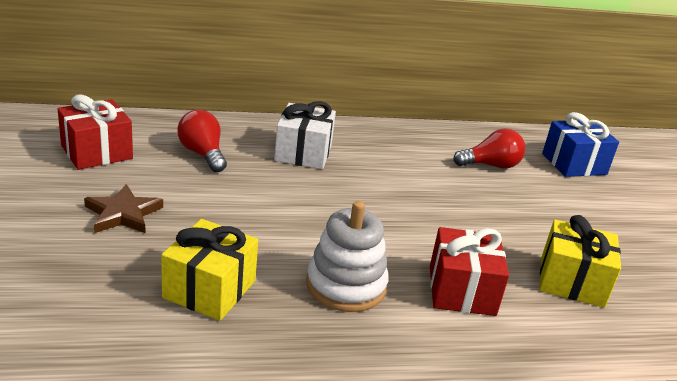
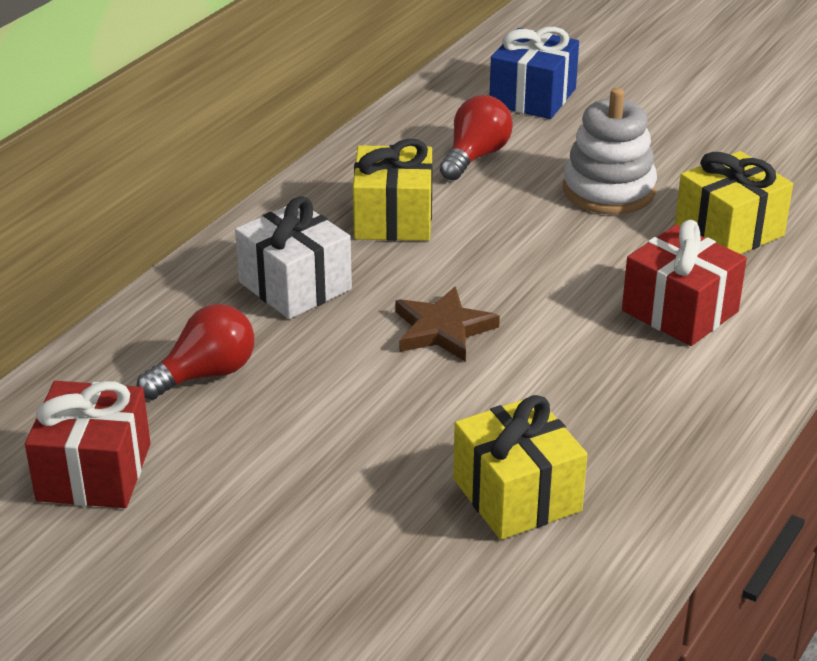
camera: 45 degrees left, 5 degrees up
(123, 214) = (286, 506): brown star -> brown star (442, 329)
(202, 154) = (205, 374): red light bulb -> red light bulb turned 135 degrees clockwise
(346, 285) = (601, 388): white stacking toy -> white stacking toy (608, 190)
(399, 160) = (393, 218): none -> yellow gift

